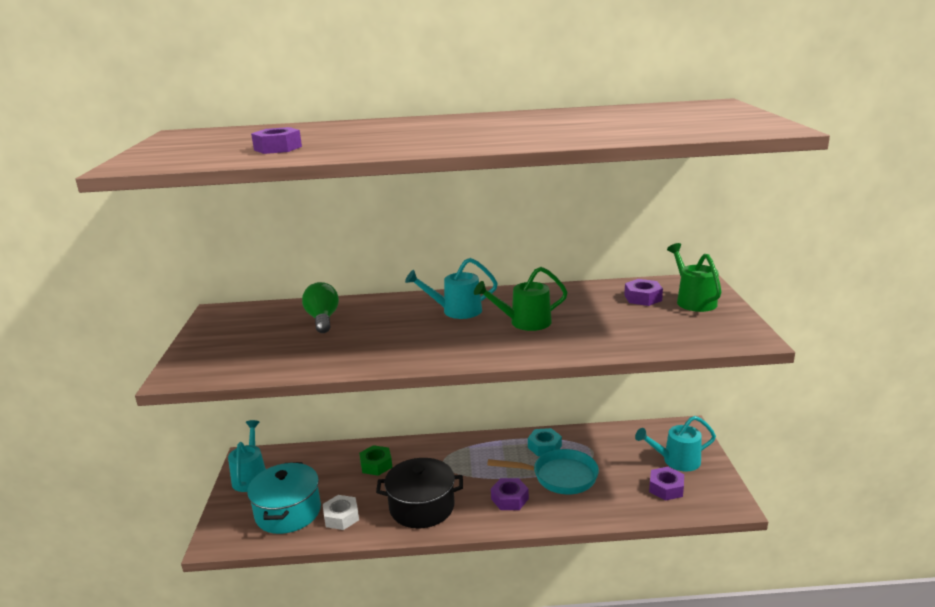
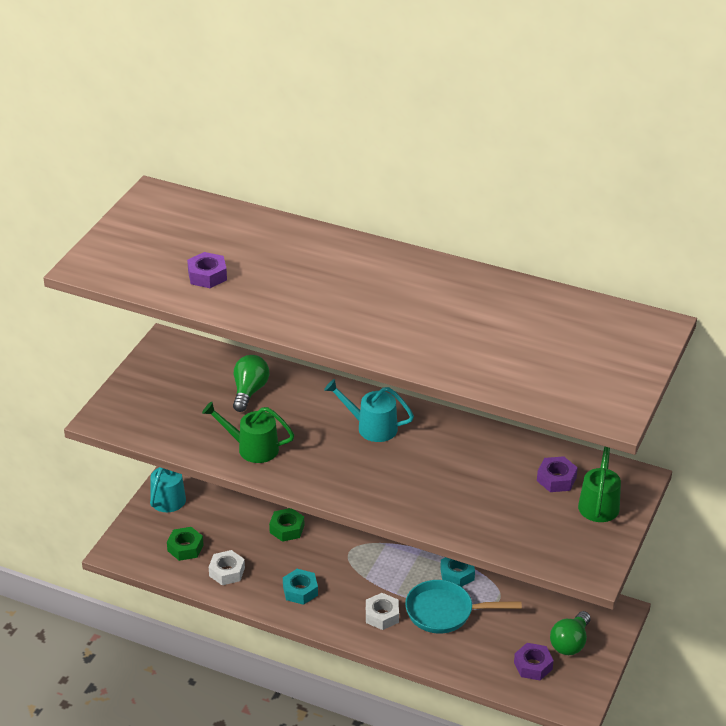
camera: 25 degrees right, 15 degrees up
(288, 512) = (185, 548): turquoise pot -> green nut
(422, 507) = (300, 591): black pot -> turquoise nut
(509, 499) = (382, 615): purple nut -> white nut
(524, 322) = (418, 468): green watering can -> green watering can (251, 448)
(559, 477) = (445, 612): turquoise pan -> turquoise pan turned 150 degrees clockwise
(676, 461) = (570, 643): turquoise watering can -> green light bulb

